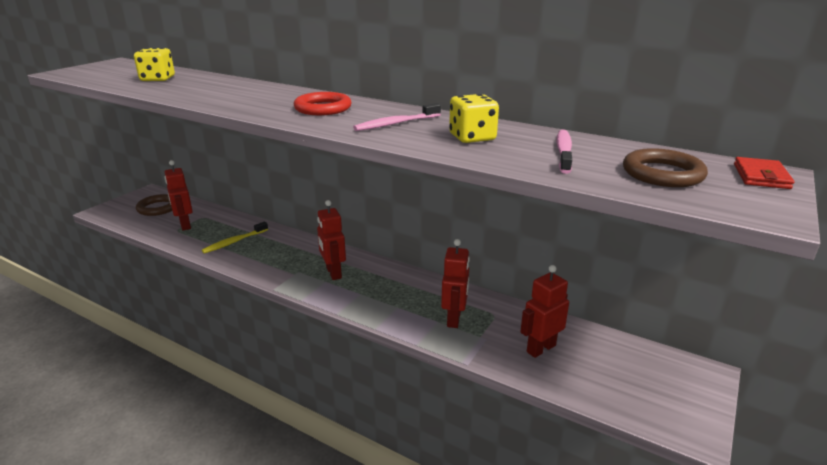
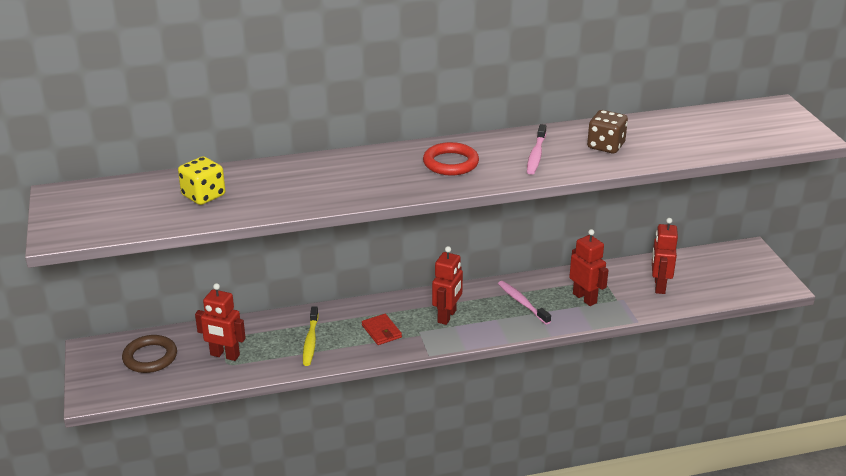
camera: 45 degrees left, 5 degrees up
(333, 273) = (447, 316): red robot -> red robot turned 90 degrees counterclockwise
(472, 137) = (606, 146): yellow dice -> brown dice
(563, 152) = (672, 135): pink toothbrush -> pink toothbrush (522, 303)
(662, 174) = (741, 130): brown ring -> none
(761, 176) = (779, 111): red wallet -> red wallet (381, 331)

